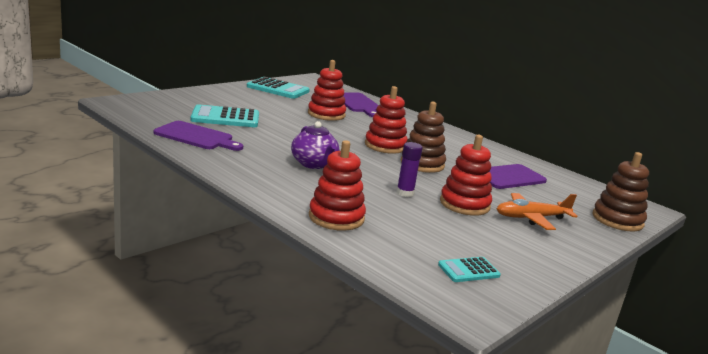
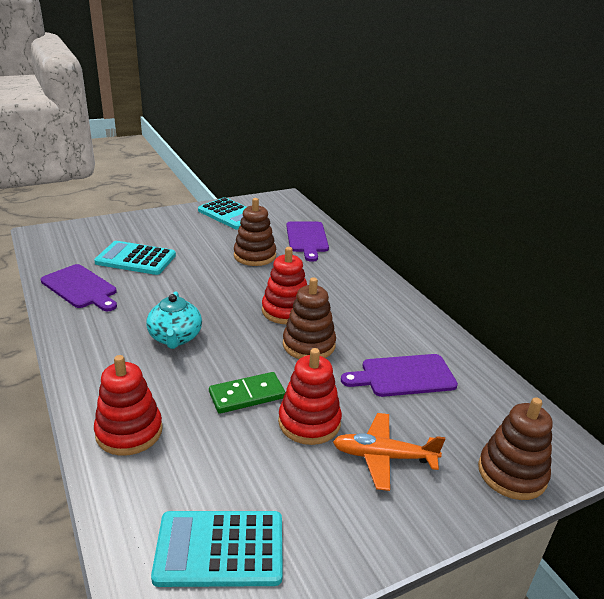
camera: 20 degrees right, 10 degrees up
(314, 164) = (175, 338): purple teapot -> turquoise teapot
(326, 114) = (255, 256): red stacking toy -> brown stacking toy
(405, 193) = (247, 395): purple glue stick -> green domino
(468, 270) = (220, 549): turquoise calculator -> turquoise calculator, size x1.81

